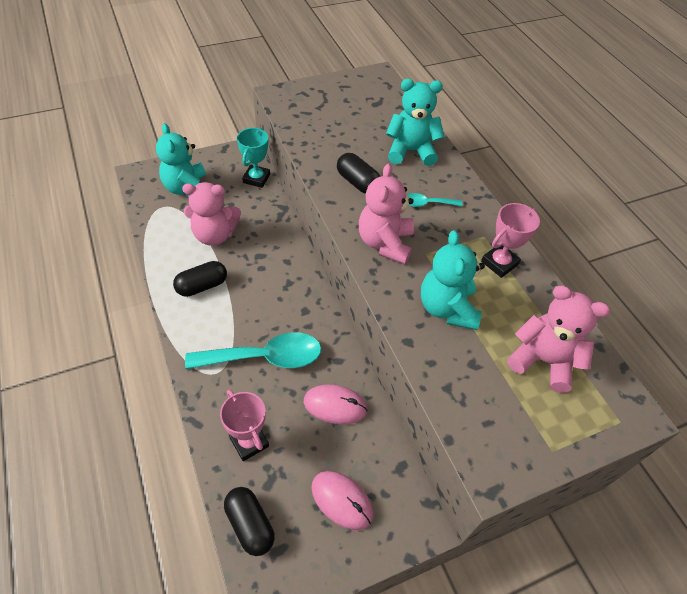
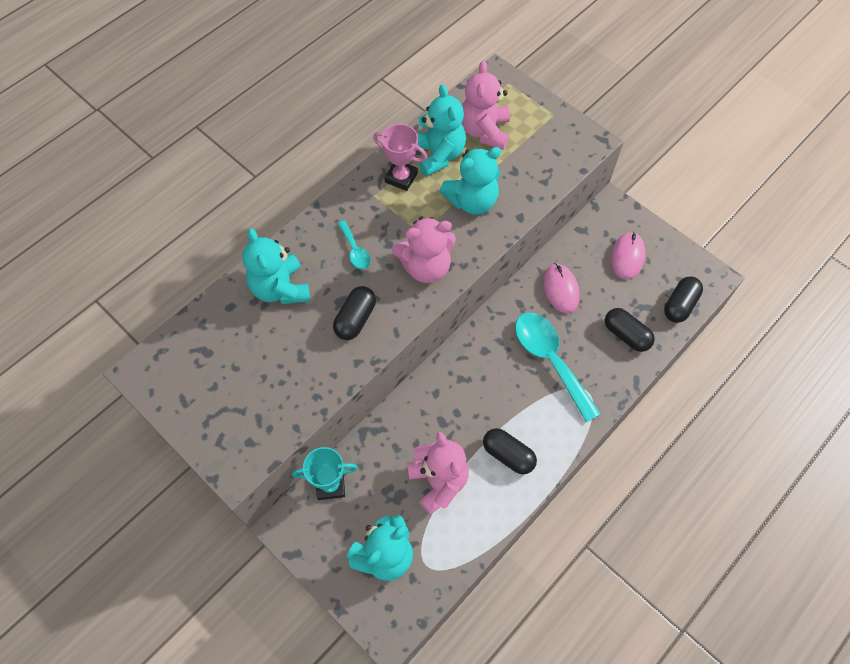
camera: 110 degrees left, 10 degrees up
(249, 442) = (626, 335): pink trophy -> black capsule
(520, 304) = (438, 155): none -> turquoise teddy bear

